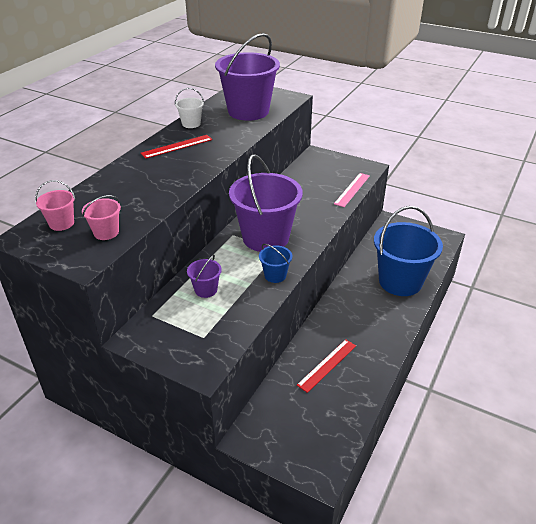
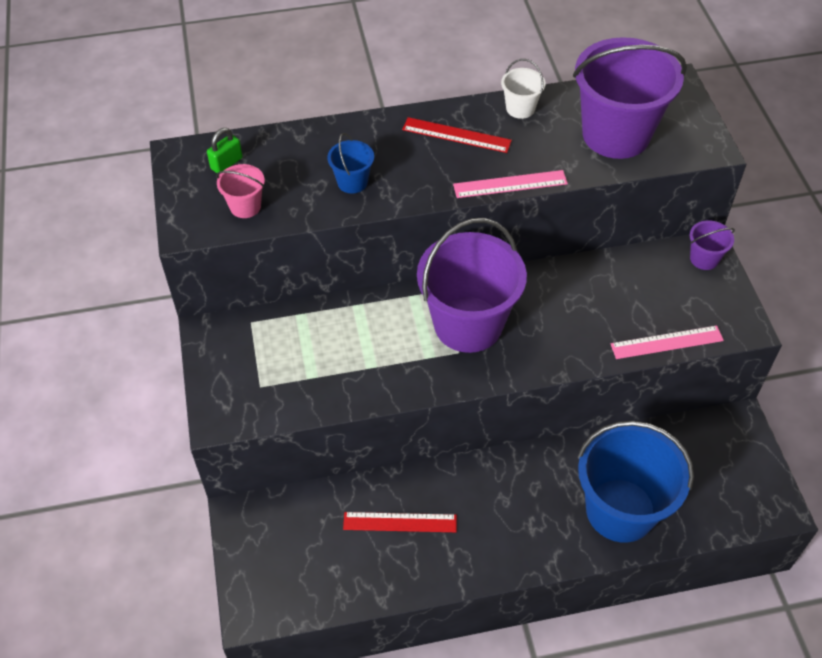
camera: 50 degrees right, 15 degrees up
(61, 223) = (226, 163): pink bucket -> green padlock
(206, 290) = (328, 336): purple bucket -> purple bucket (704, 259)
(233, 148) = (510, 184): none -> pink ruler
(275, 275) = (411, 379): blue bucket -> blue bucket (352, 182)

